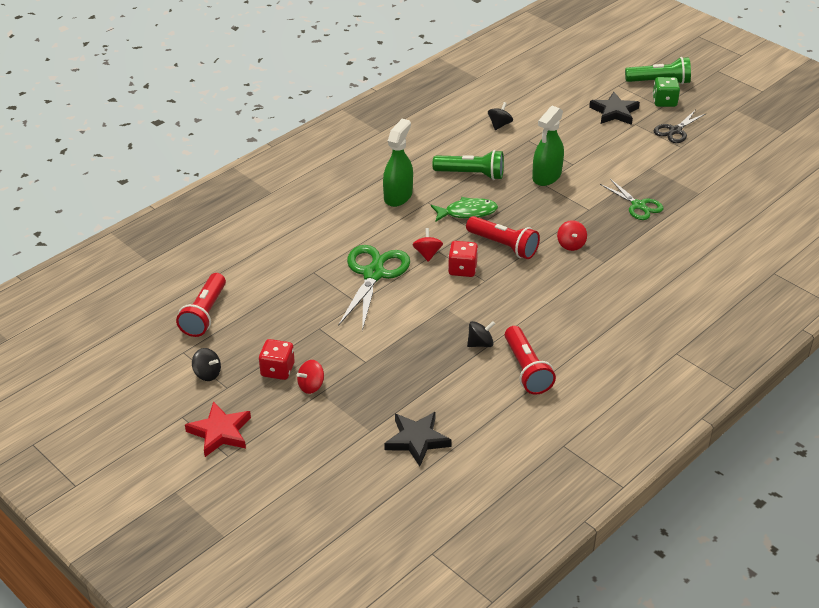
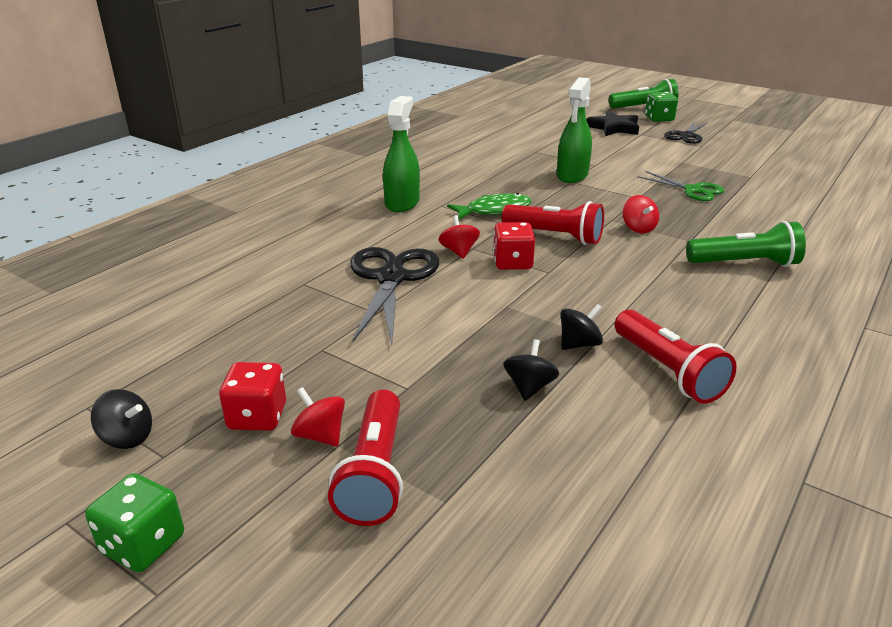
camera: 10 degrees left, 10 degrees down
(205, 314) = (132, 349): red flashlight -> red flashlight (375, 473)
(220, 432) = (143, 544): red star -> green dice
(311, 386) = (320, 435): red spinning top -> red spinning top turned 90 degrees clockwise
(373, 274) = (391, 278): green scissors -> black scissors
(417, 440) = (539, 507): black star -> none
(471, 174) = (484, 180): green flashlight -> green flashlight (745, 263)
(499, 125) = (498, 143): black spinning top -> black spinning top (529, 387)

